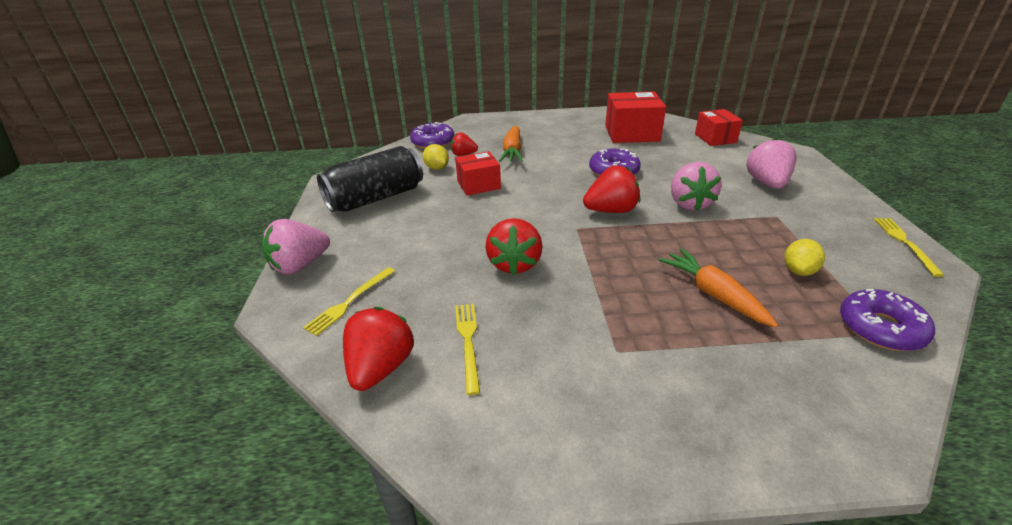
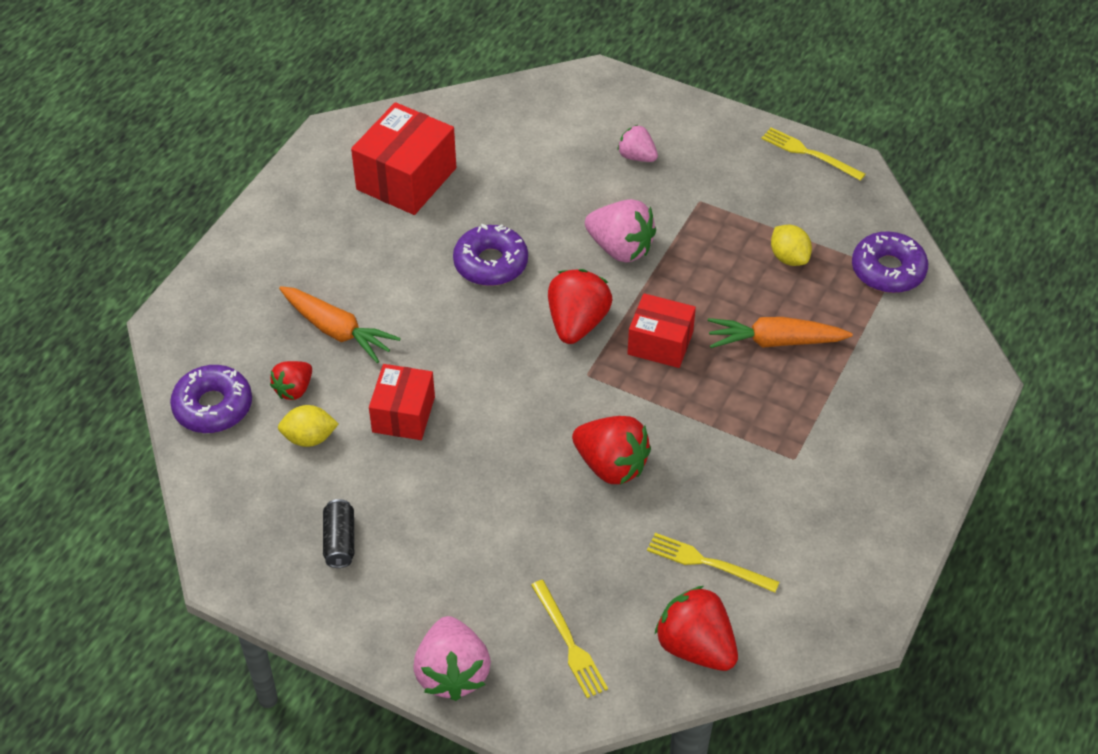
camera: 60 degrees left, 15 degrees up
(375, 198) = (339, 541): black can -> black can, size x0.43
(715, 138) = (498, 114): red box -> red box (660, 343)
(767, 183) = (637, 156): pink strawberry -> pink strawberry, size x0.60

